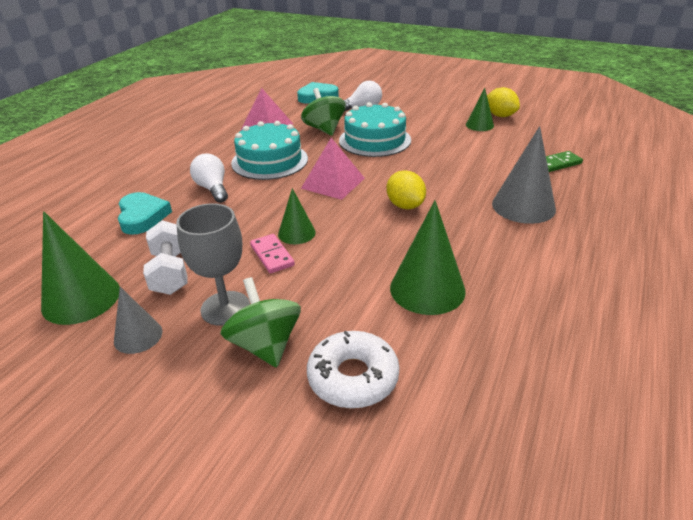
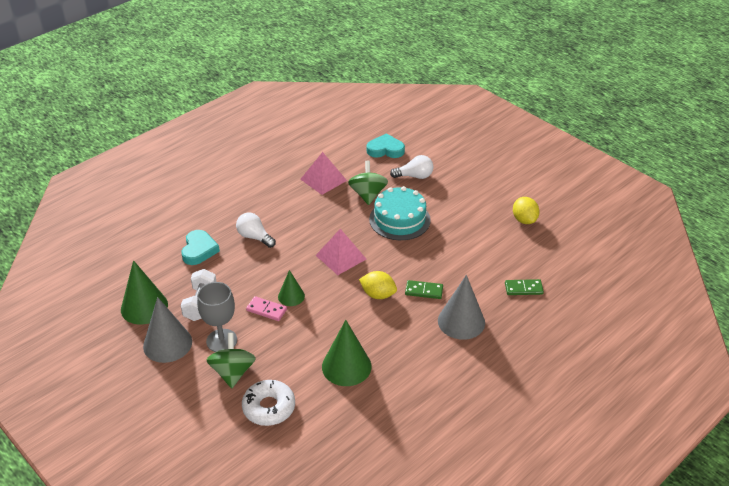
camera: 20 degrees right, 5 degrees up
(138, 336) = (167, 344): grey cone -> grey cone, size x1.72
(213, 189) = (254, 237): white light bulb -> white light bulb turned 45 degrees counterclockwise
(269, 161) = (307, 219): turquoise cake -> none
(272, 255) = (266, 310): pink domino -> pink domino turned 60 degrees counterclockwise
(405, 205) = (378, 294): yellow lemon -> yellow lemon turned 60 degrees counterclockwise
(455, 190) = (424, 291): none -> green domino
(479, 125) = (497, 226): green cone -> none

